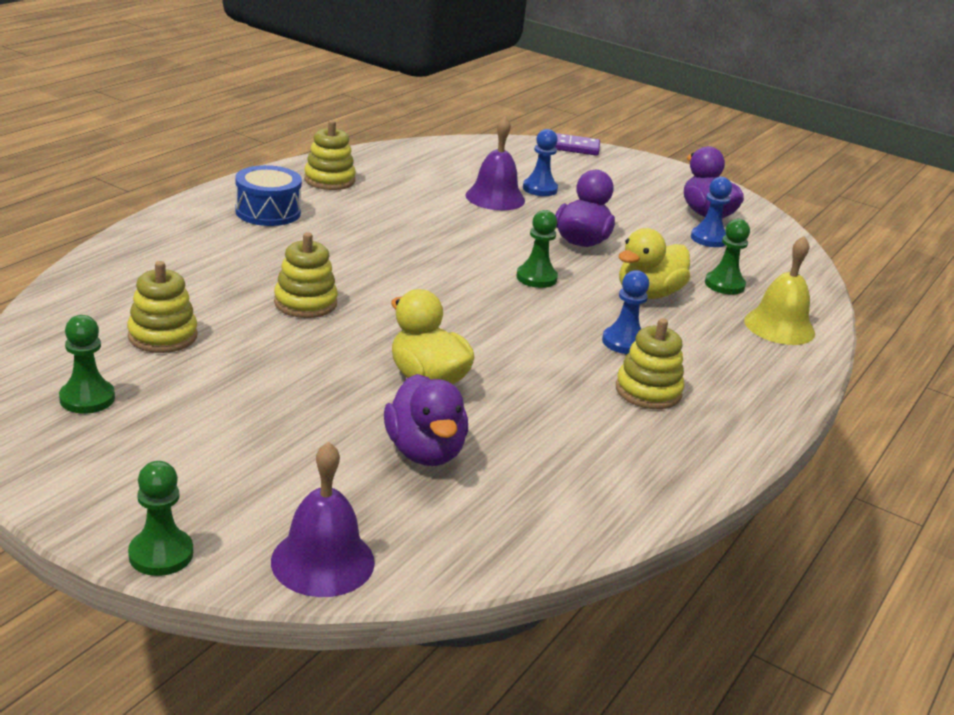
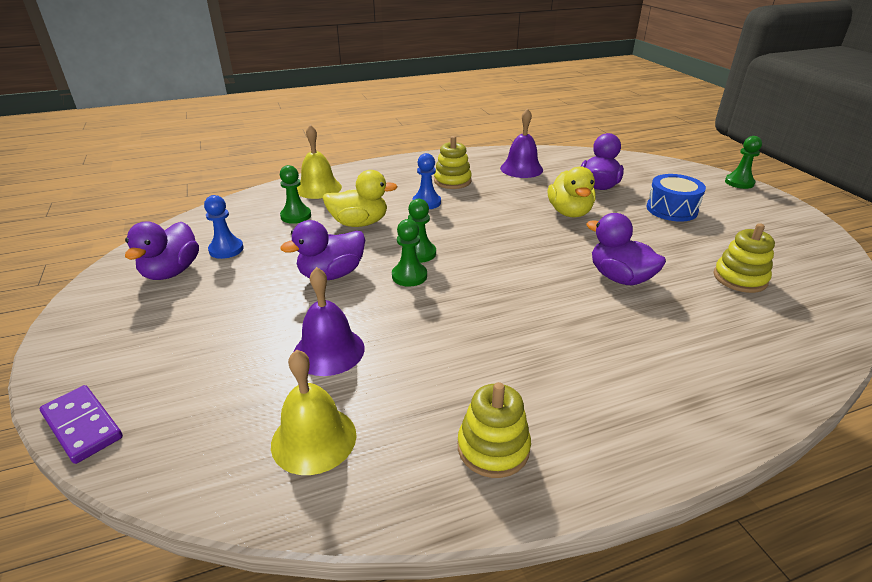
camera: 140 degrees left, 5 degrees up
(87, 398) = (789, 250): green pawn -> green pawn (409, 276)
(268, 212) = (607, 402): blue drum -> blue drum (671, 209)
(305, 303) = (619, 278): yellow stacking toy -> purple duck
(323, 561) = (668, 167): purple bell -> purple bell (521, 169)
(438, 165) = (314, 439): none -> yellow bell
(540, 189) = (261, 350): blue pawn -> none

